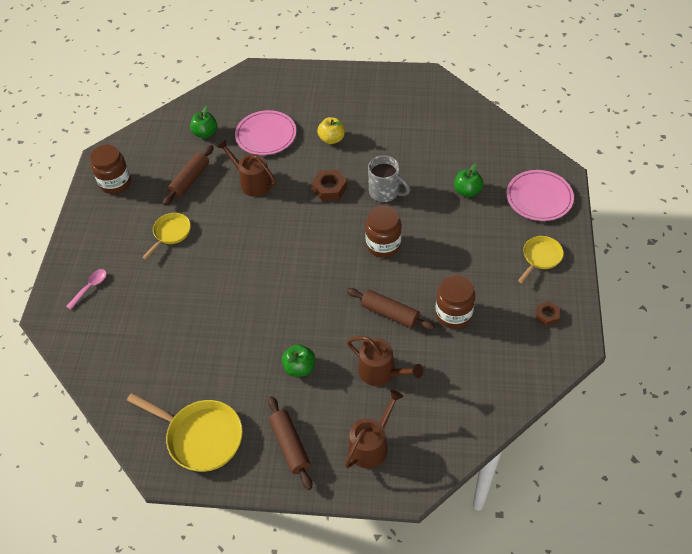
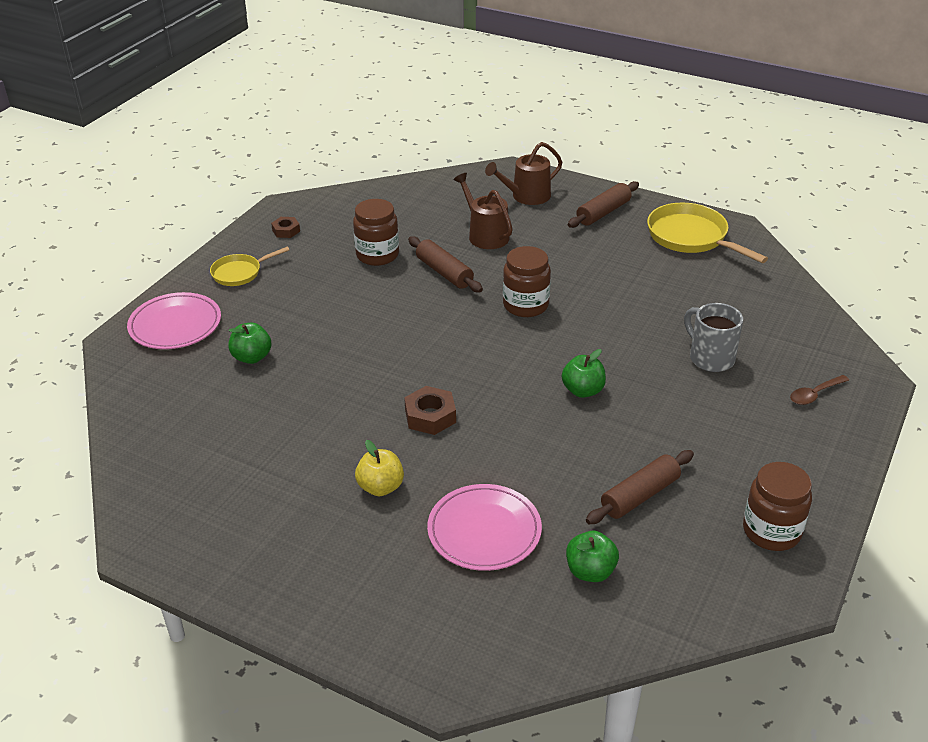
camera: 160 degrees left, 15 degrees down
(90, 287) = (814, 394): pink spoon -> brown spoon
(171, 233) = (687, 427): yellow pan -> none
(252, 182) = (540, 460): brown watering can -> none
(290, 445) = (603, 212): brown rolling pin -> brown rolling pin turned 45 degrees clockwise
(299, 367) = (568, 258): green apple -> green apple (583, 390)
(383, 245) = (405, 332): brown jar -> brown jar (525, 305)
(385, 192) = (357, 388): grey mug -> grey mug (710, 358)

